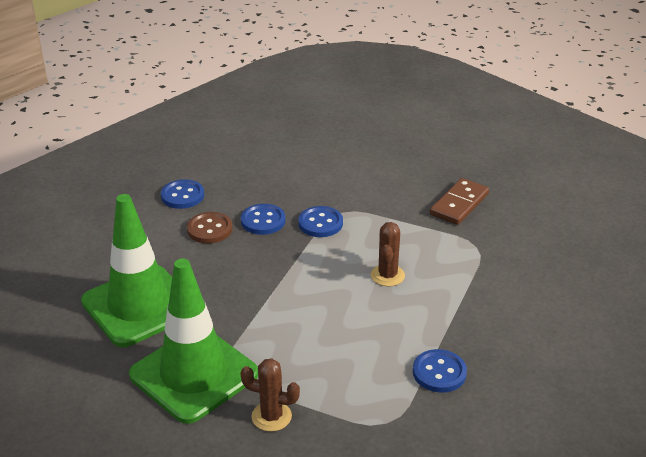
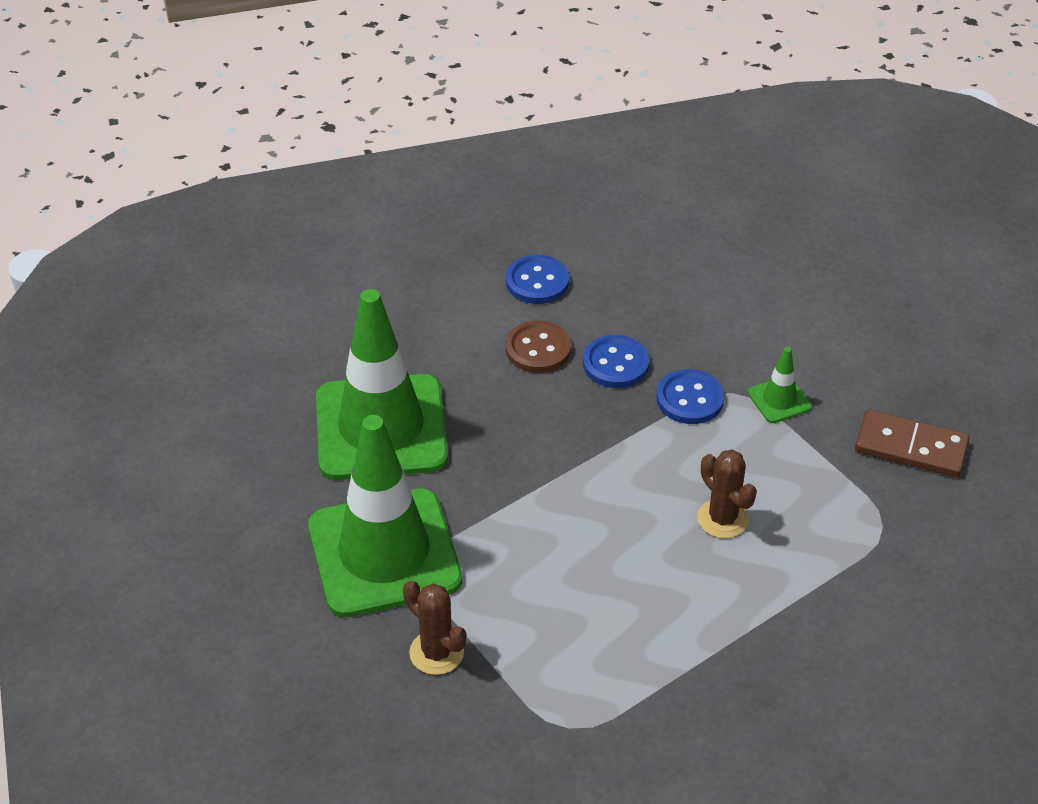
camera: 30 degrees right, 10 degrees up
(371, 206) = (779, 400): none -> green traffic cone
(387, 275) = (722, 519): brown cactus -> brown cactus turned 75 degrees counterclockwise
(439, 372) = (685, 691): blue button -> none
(459, 204) = (911, 447): brown domino -> brown domino turned 45 degrees clockwise

